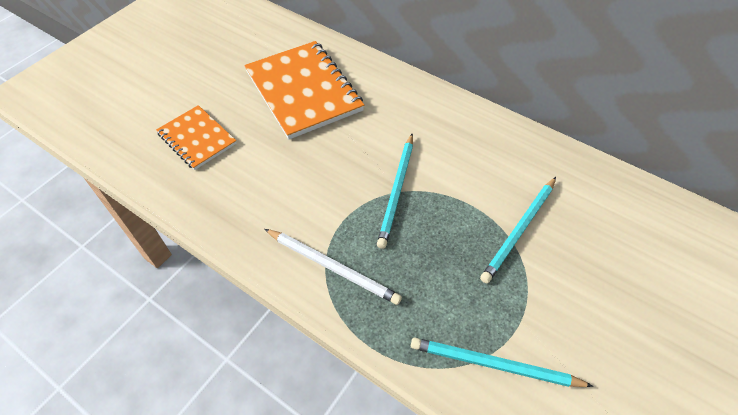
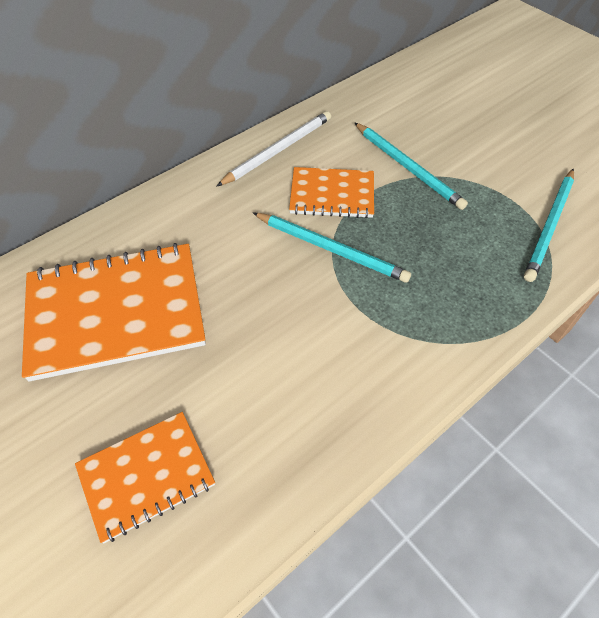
camera: 75 degrees left, 0 degrees up
(333, 267) = (425, 332): white pencil -> white pencil (278, 150)
(457, 180) = (332, 195): none -> orange notebook

